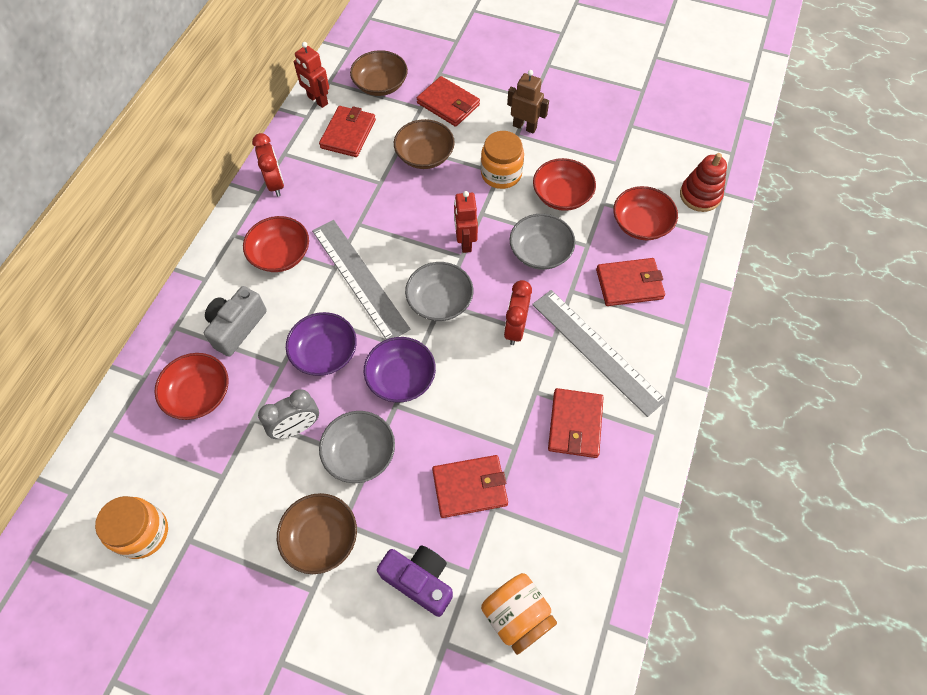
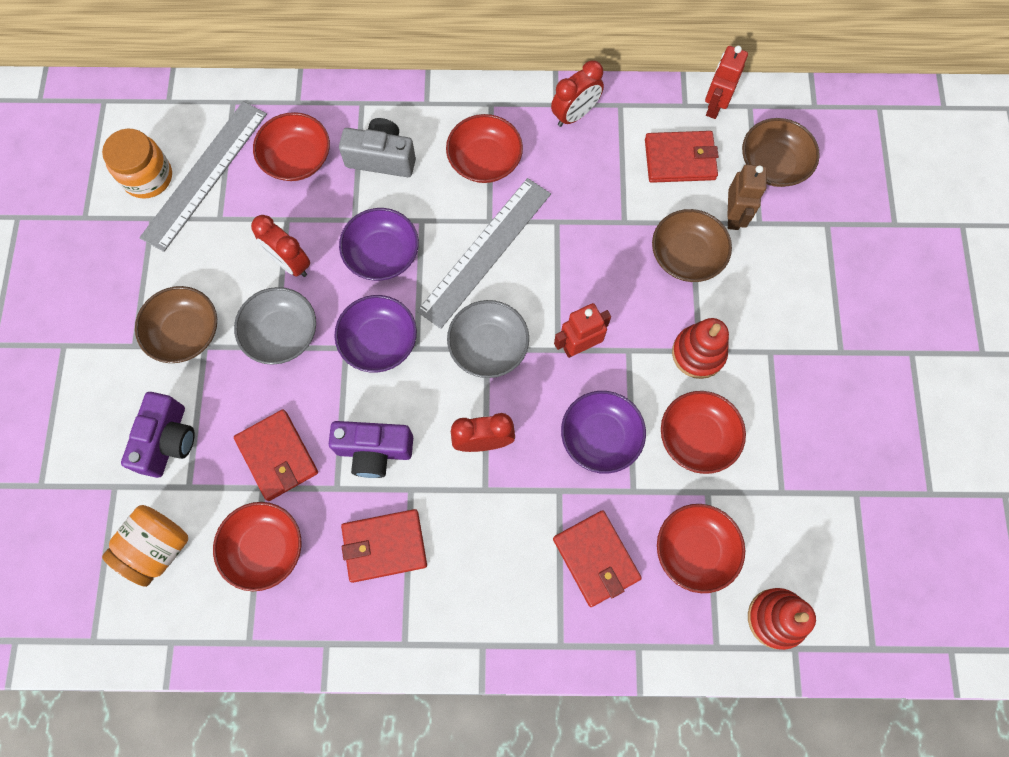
camera: 70 degrees right, 10 degrees up
(297, 427) = (290, 263): grey clock -> red clock
(448, 104) = (781, 253): red wallet -> none
(494, 409) = (374, 451): none -> purple camera
(501, 174) = (698, 353): orange jar -> red stacking toy
(524, 127) = (788, 357): brown robot -> brown robot (734, 216)
(540, 252) = (600, 437): grey bowl -> purple bowl
(547, 520) = (264, 548): none -> red bowl
(597, 351) = (487, 544): grey ruler -> grey ruler (205, 175)

